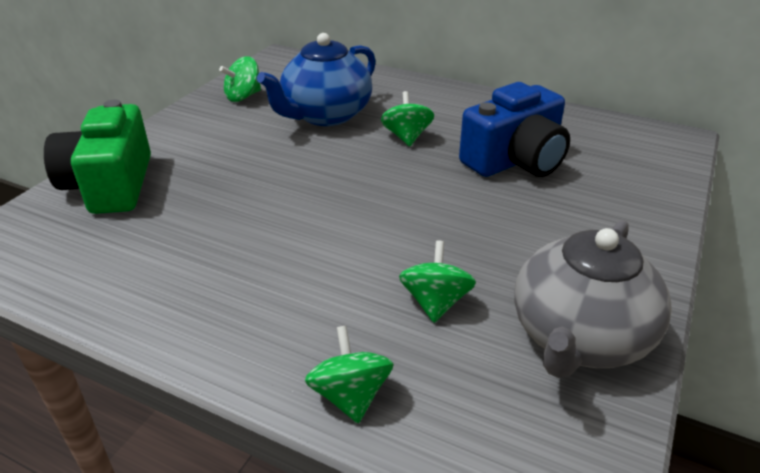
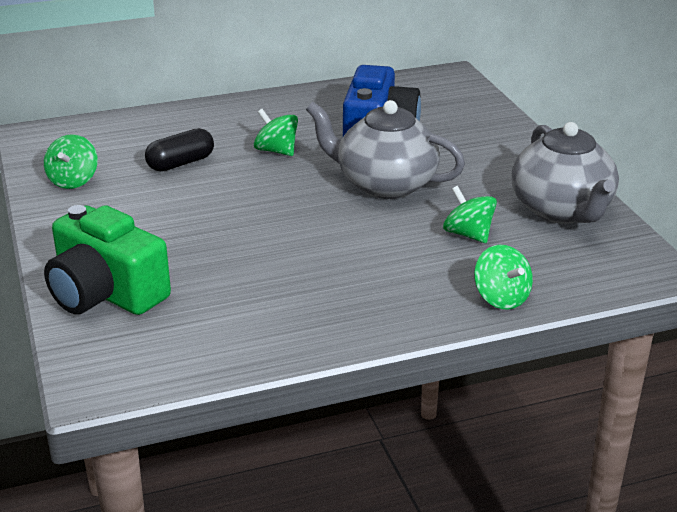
camera: 45 degrees left, 5 degrees down
(325, 115) = (180, 163): blue teapot -> black capsule
(350, 395) = (501, 298): green spinning top -> green spinning top turned 150 degrees counterclockwise
(443, 209) = (385, 184): none -> grey teapot

